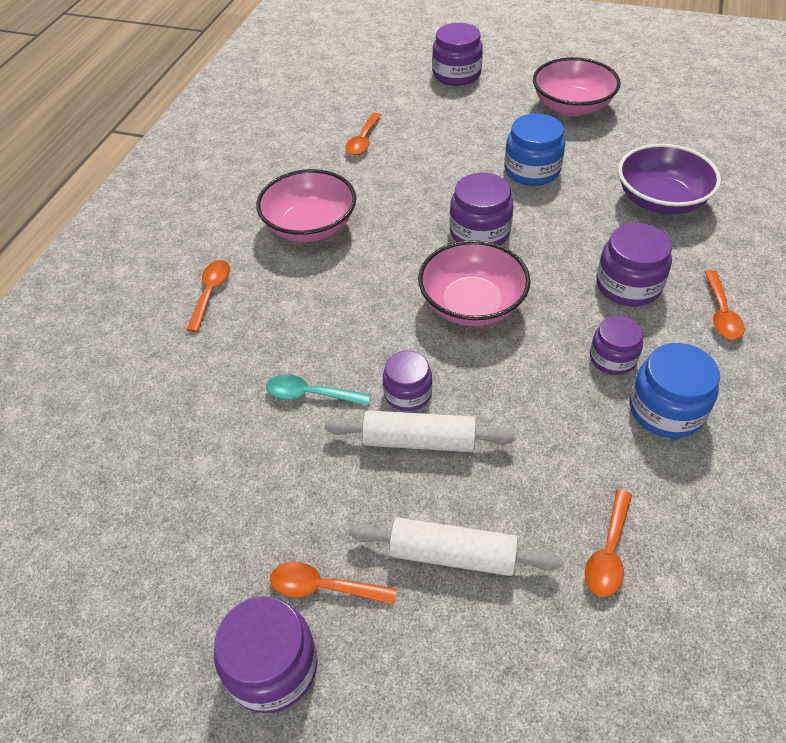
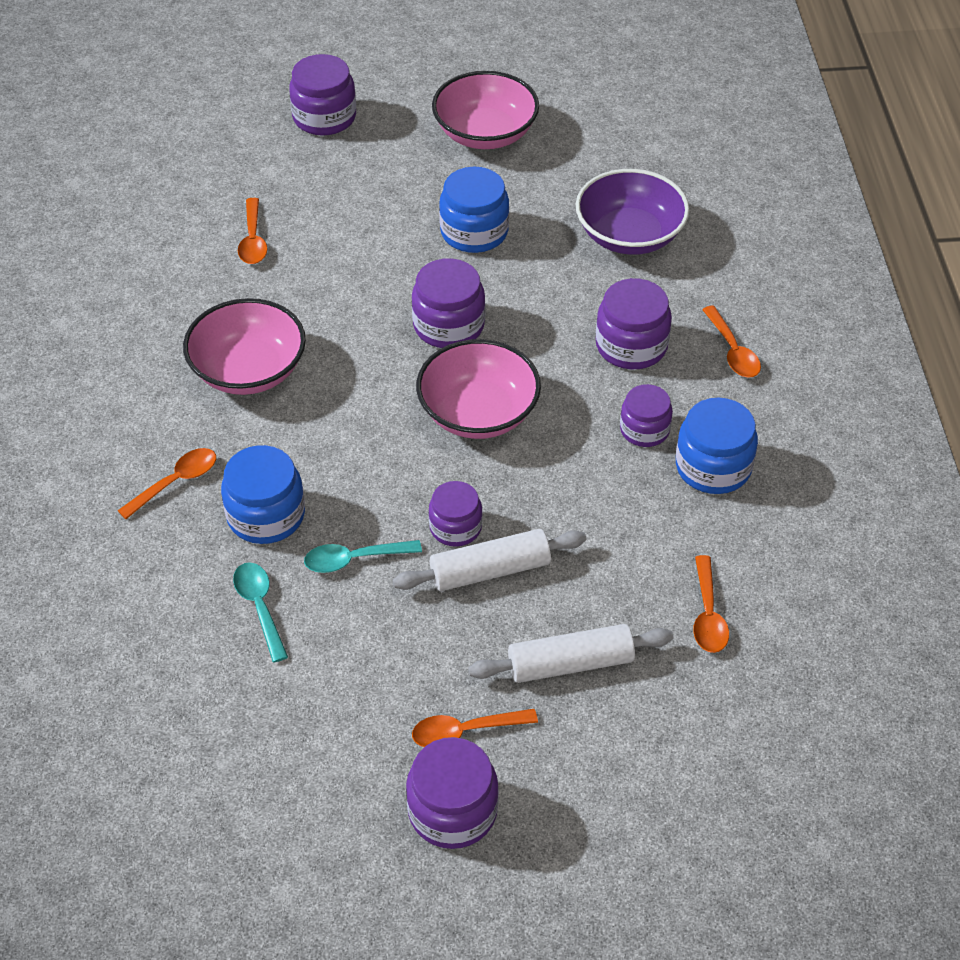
camera: 25 degrees left, 0 degrees up
(211, 293) = (176, 482): orange spoon -> orange spoon turned 60 degrees clockwise
(214, 410) = (260, 607): none -> turquoise spoon
(261, 337) = (266, 515): none -> blue jar

